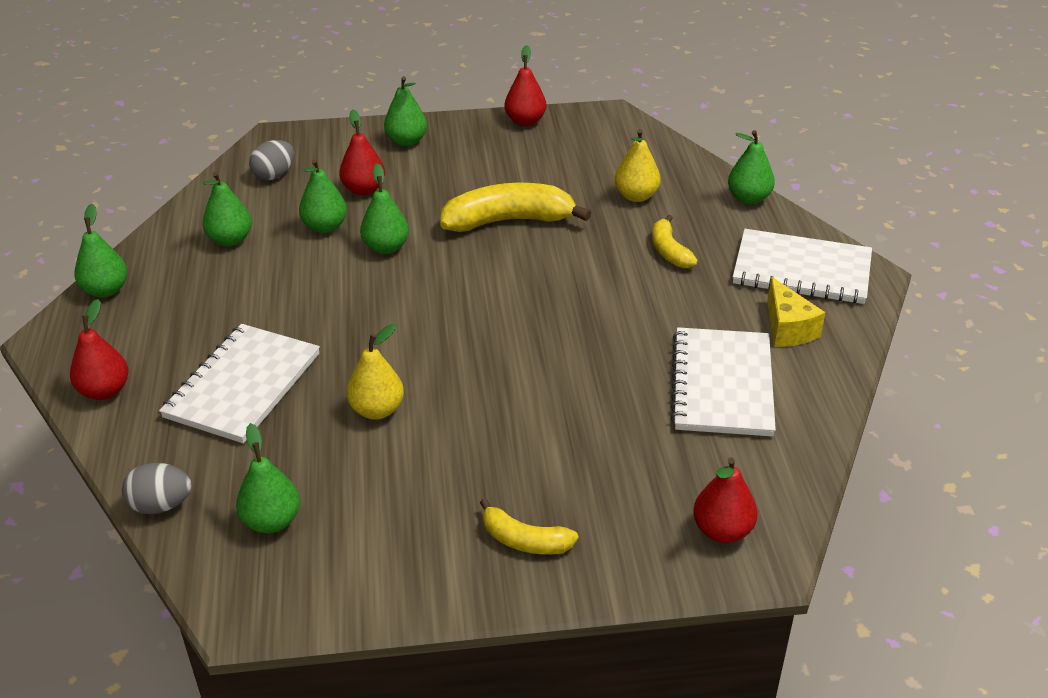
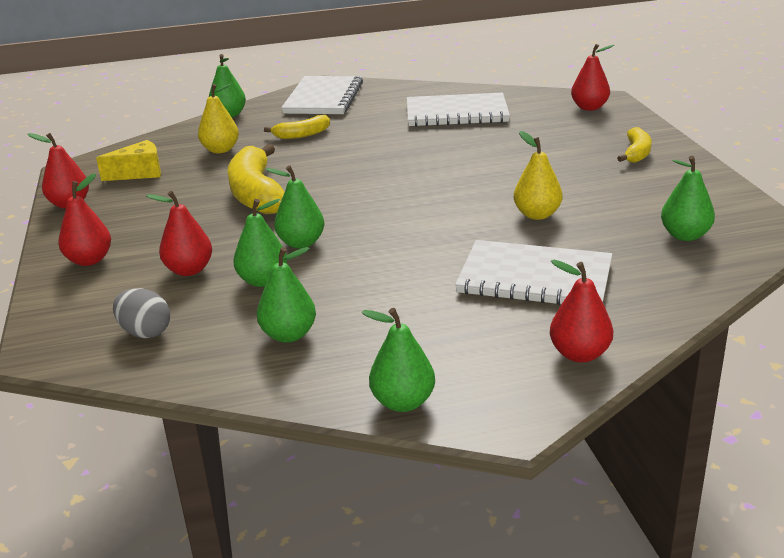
camera: 95 degrees left, 10 degrees down
(161, 505) = (705, 286): grey egg -> none
(406, 141) = (89, 260): green pear -> red pear
(787, 328) = (391, 100): yellow cheese -> yellow cheese (139, 173)

